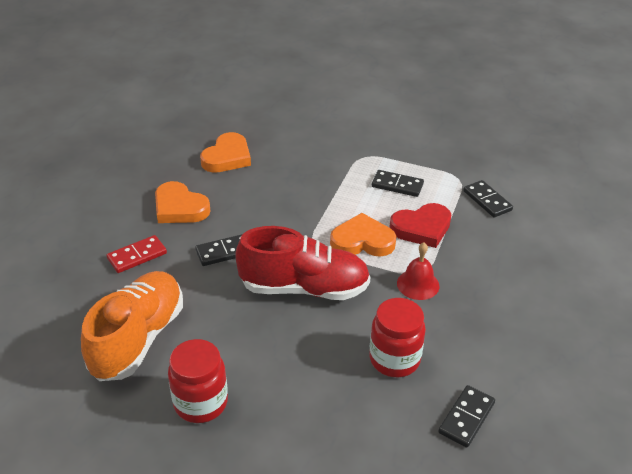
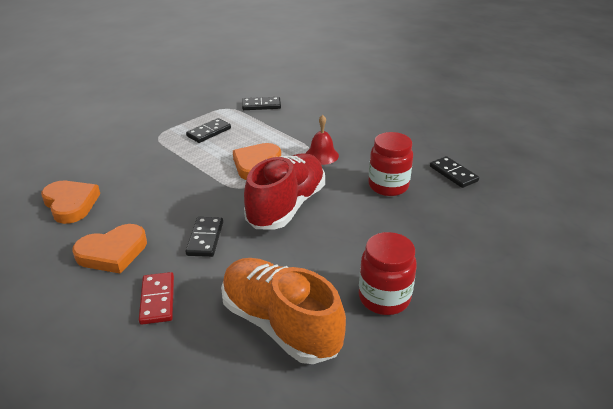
camera: 65 degrees left, 5 degrees down
(421, 228) = (265, 137): red heart -> none

